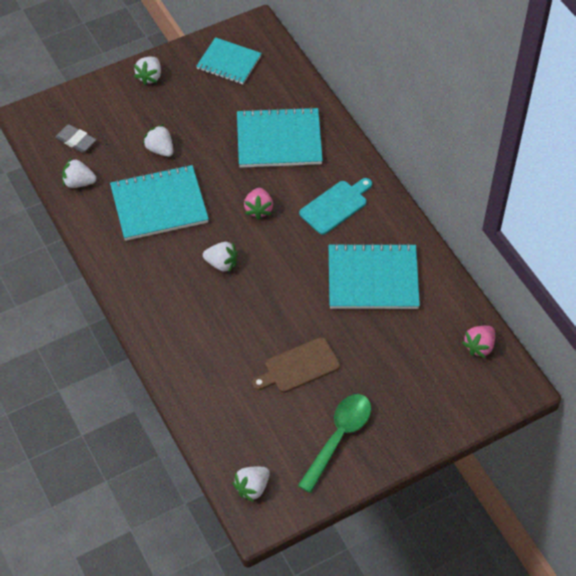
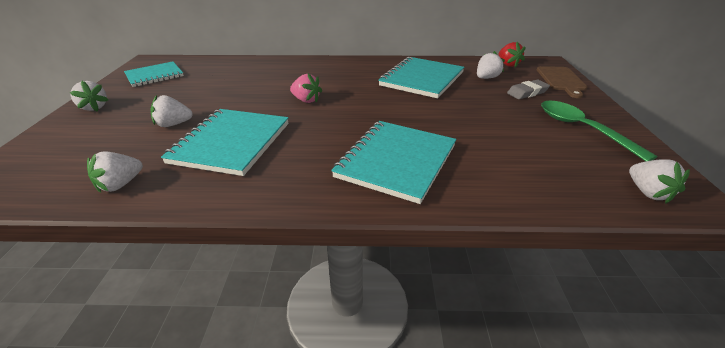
camera: 60 degrees left, 20 degrees down
(76, 140) = (68, 168): grey eraser -> grey eraser (527, 92)
(221, 264) = (341, 130): white strawberry -> white strawberry (486, 78)
(279, 140) = (255, 77): turquoise notebook -> turquoise notebook (396, 161)
(298, 366) = (491, 126): brown cutting board -> brown cutting board (561, 80)
(336, 206) = (342, 75): turquoise cutting board -> none
(479, 346) = (508, 64): pink strawberry -> red strawberry

